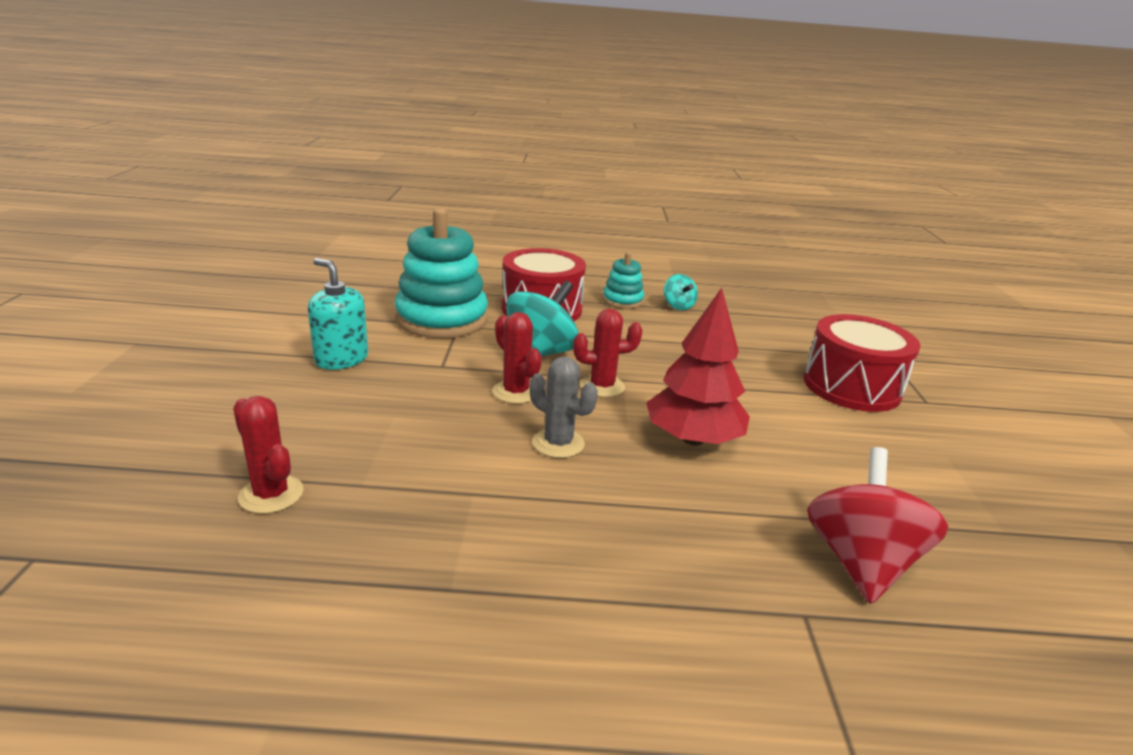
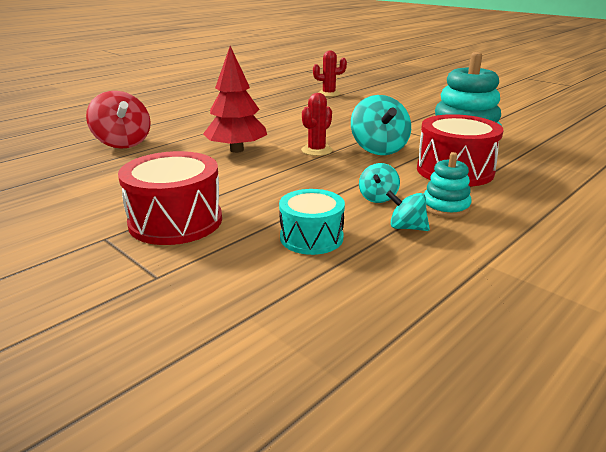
camera: 135 degrees right, 0 degrees up
(341, 359) = (427, 114): turquoise soap dispenser -> none
(515, 392) = (342, 133): red cactus -> none
(558, 443) = (285, 128): grey cactus -> none
(654, 325) = (378, 198): none -> turquoise spinning top
(753, 330) = (311, 237): none -> turquoise drum

